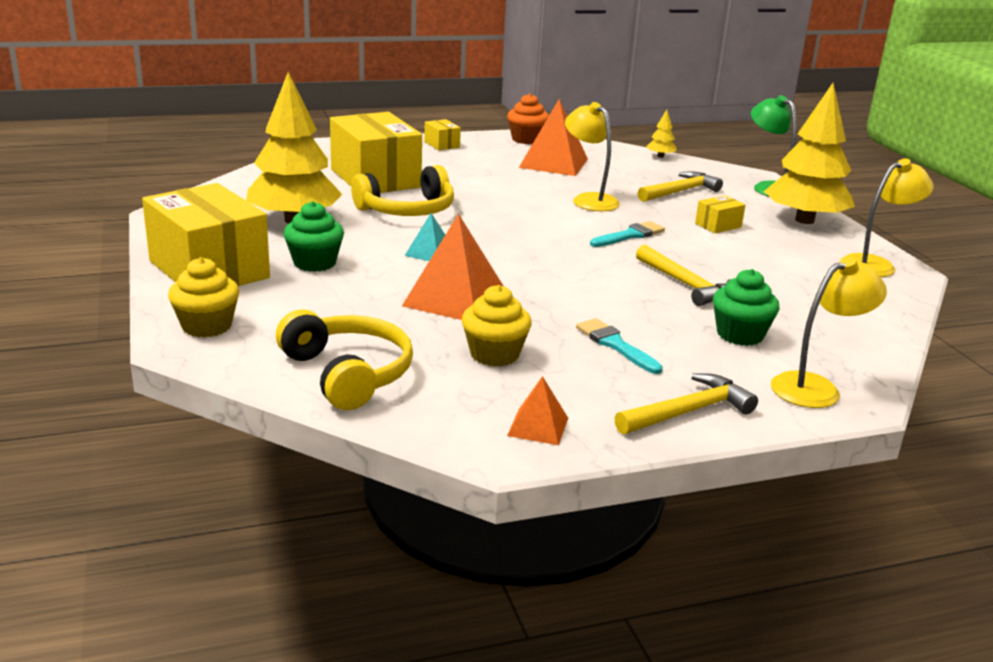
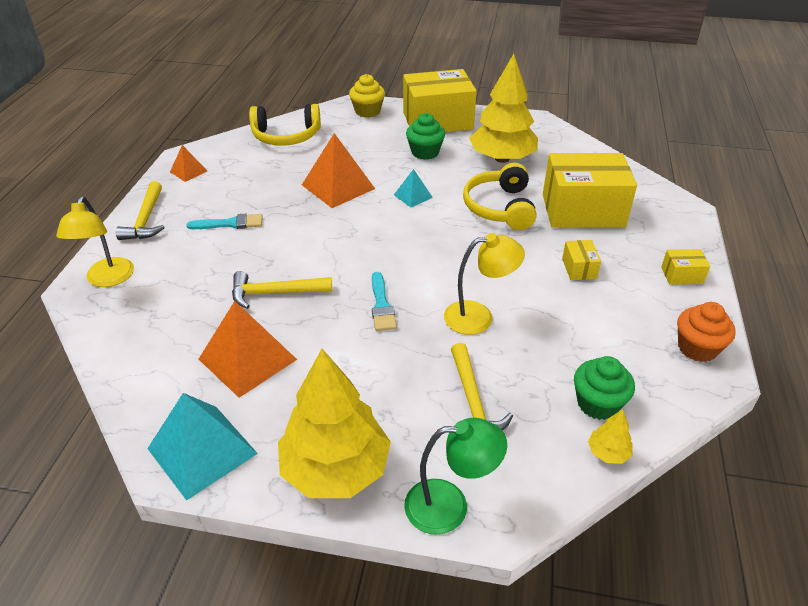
camera: 120 degrees right, 15 degrees up
(494, 354) = (262, 180): yellow cupcake -> none
(553, 163) = (601, 336): orange pyramid -> orange pyramid (247, 359)
(718, 225) = (367, 380): yellow box -> yellow box (579, 268)
(740, 334) = (189, 281): green cupcake -> green cupcake (598, 403)
(876, 265) = (202, 451): yellow lamp -> turquoise pyramid

